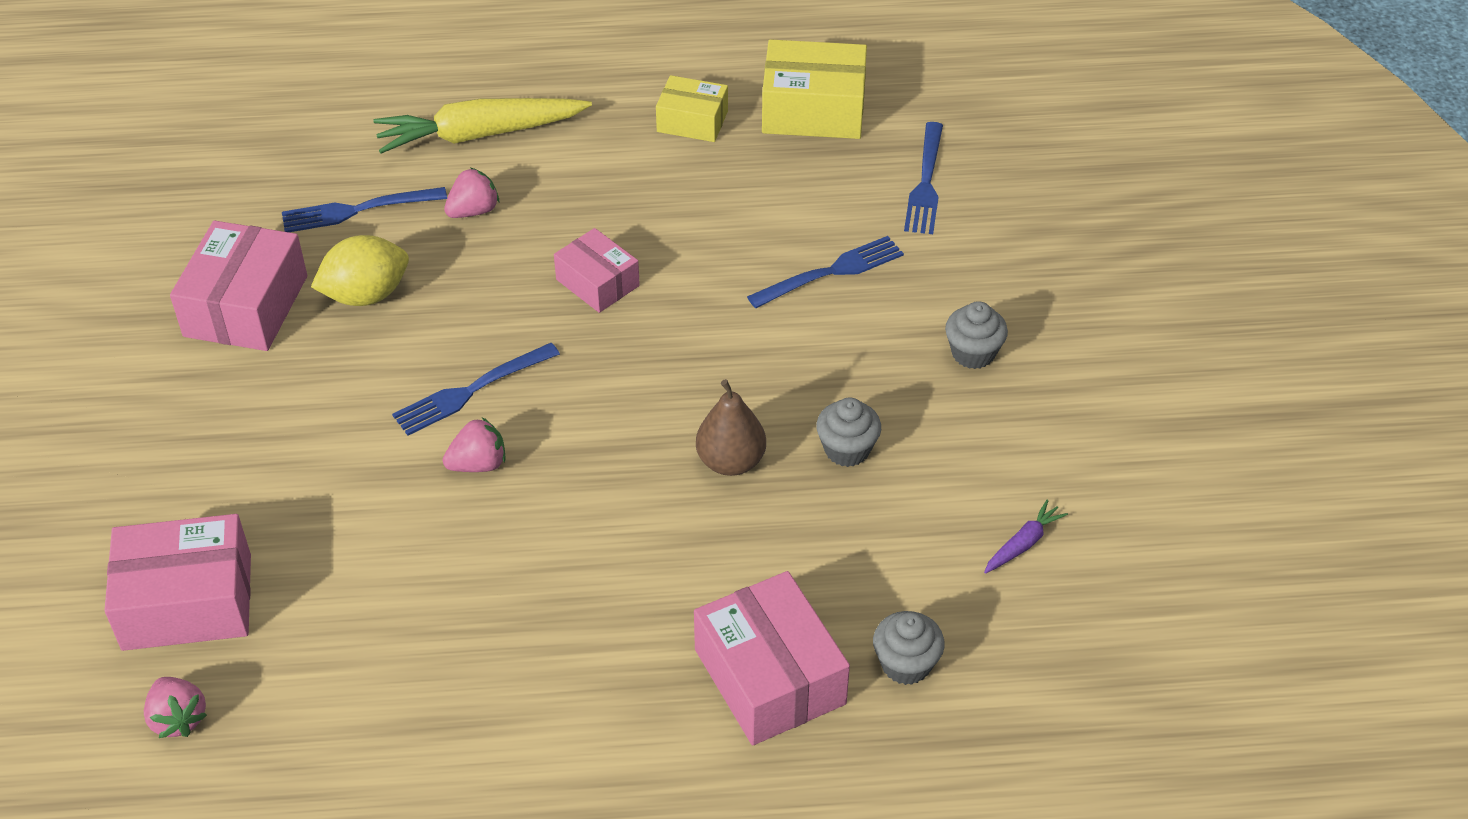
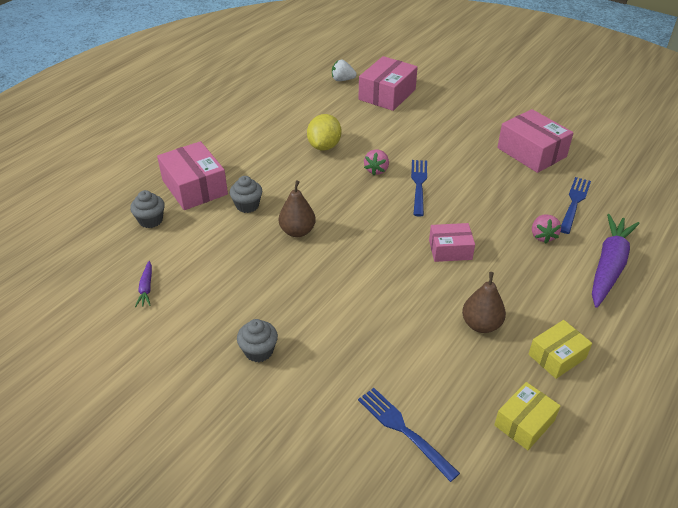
camera: 130 degrees right, 5 degrees down
(178, 719) = (342, 80): pink strawberry -> white strawberry
(366, 295) = (509, 182): yellow lemon -> yellow lemon (324, 146)
(479, 135) = (609, 266): yellow carrot -> purple carrot
(709, 195) = (481, 324): none -> brown pear
(770, 676) = (194, 187): pink box -> pink box turned 45 degrees clockwise
(813, 110) = (524, 423): yellow box -> yellow box, size x0.61
(831, 272) = (373, 335): blue fork -> none
(847, 449) = (260, 268): grey cupcake -> grey cupcake (247, 205)

